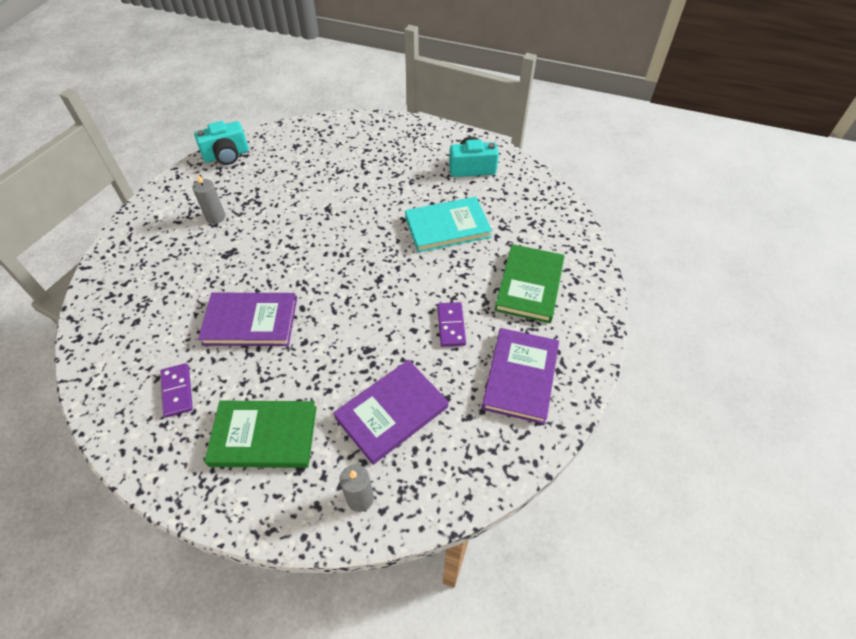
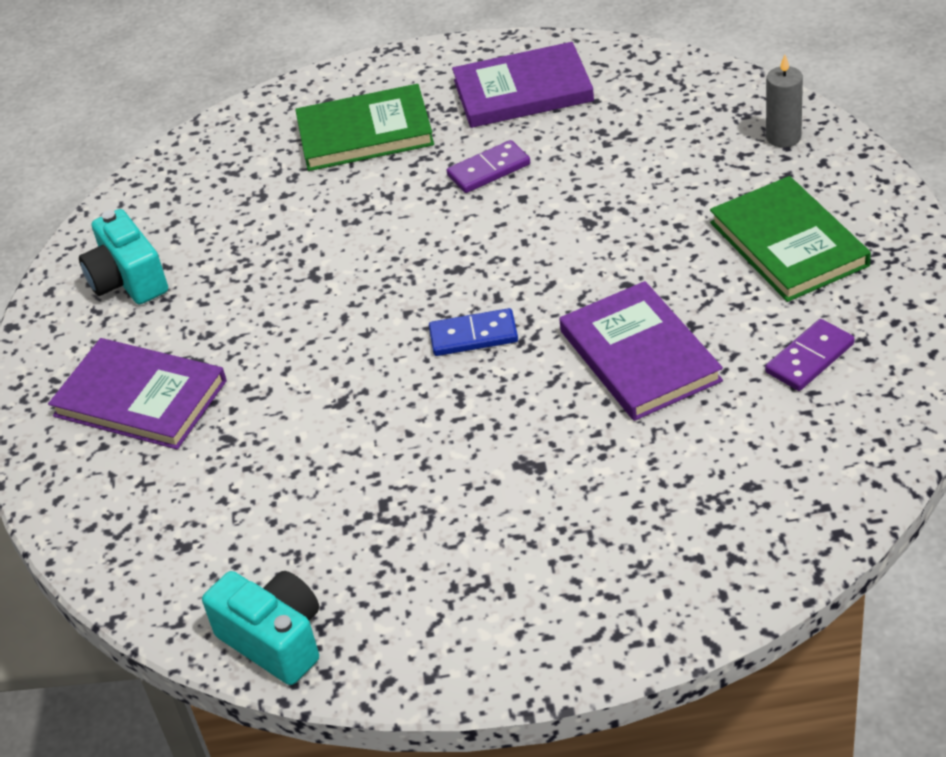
camera: 110 degrees left, 10 degrees down
(215, 217) = (460, 539): grey candle -> none
(325, 266) = (473, 335): none -> blue domino
(392, 412) = (660, 161): purple book -> purple book (140, 398)
(447, 227) = (296, 248): turquoise book -> none

